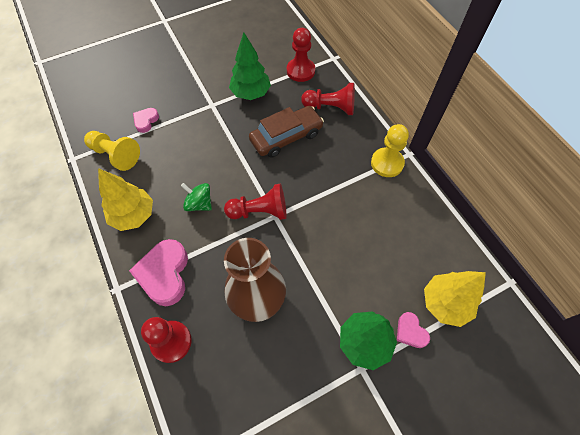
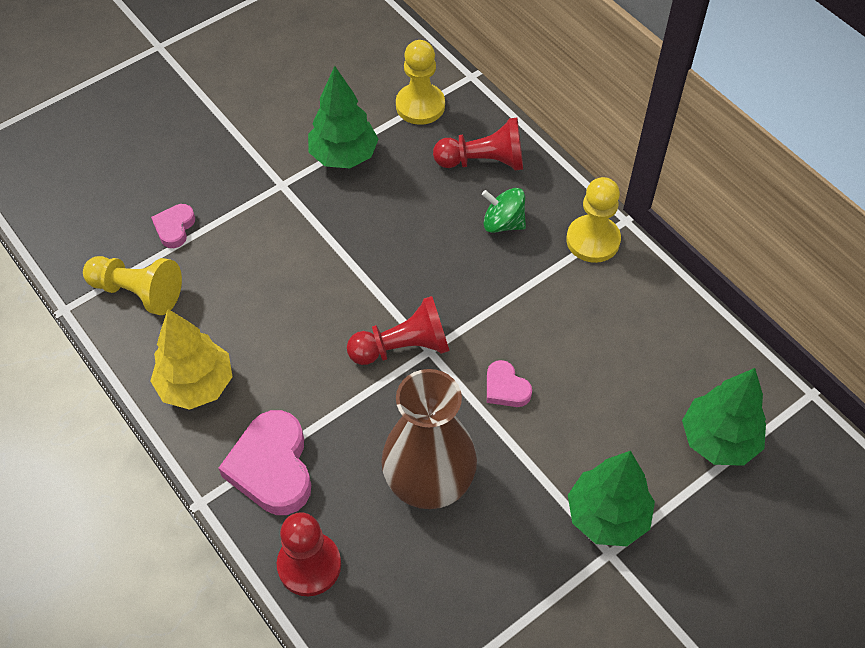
camera: 10 degrees left, 5 degrees down
(199, 204) = (301, 350): green spinning top -> green spinning top (503, 223)
(286, 137) = (420, 221): brown car -> none
(300, 71) = (420, 105): red pawn -> yellow pawn
(410, 332) = (673, 489): pink heart -> pink heart (506, 388)
(445, 303) = (718, 440): yellow tree -> green tree

